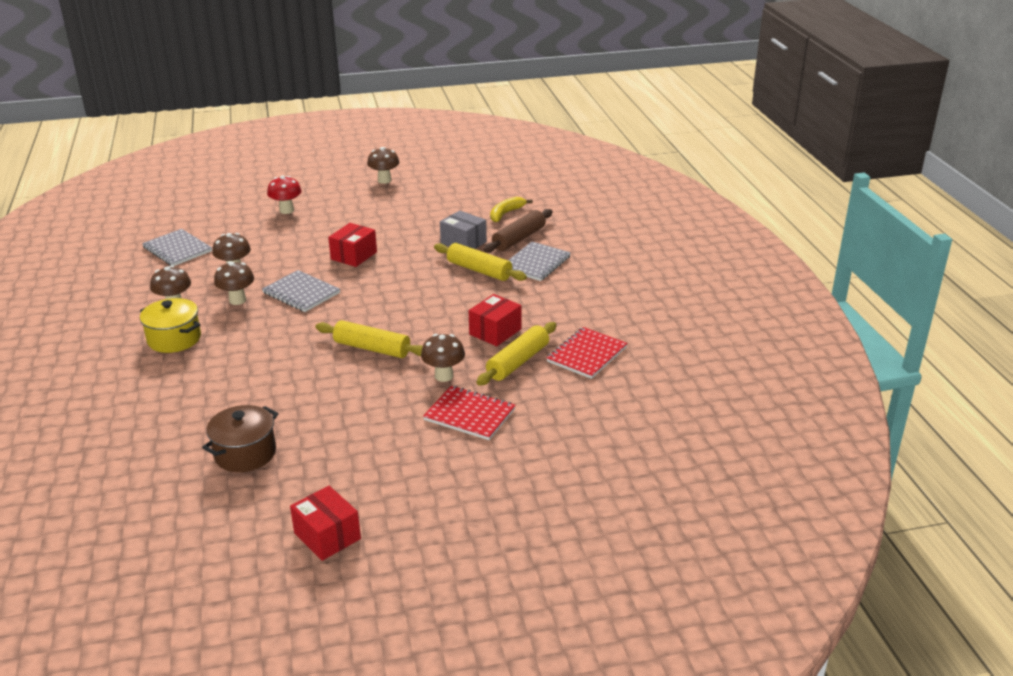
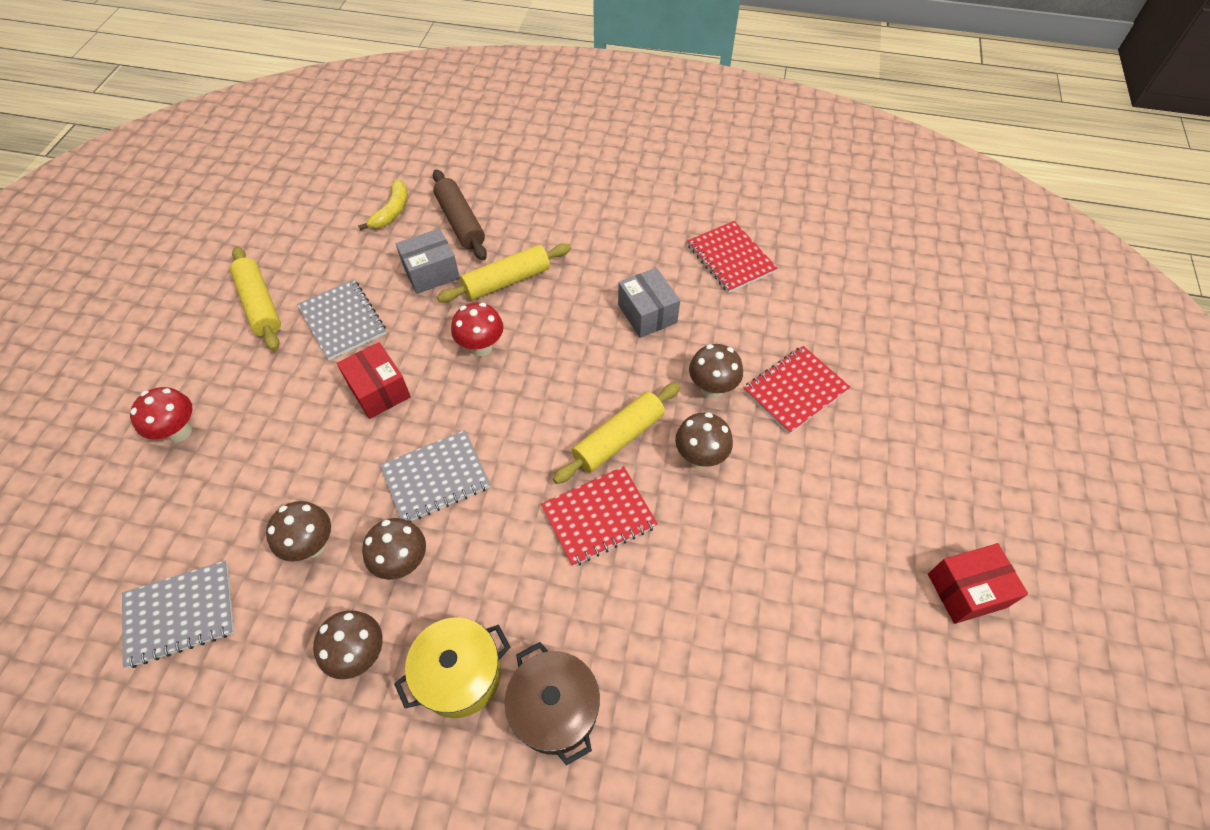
camera: 65 degrees left, 25 degrees up
(245, 453) = (784, 641): brown pot -> brown pot (555, 709)
(304, 357) = (599, 517): none -> red notebook
(384, 180) = (194, 294): brown mushroom -> brown mushroom (700, 457)
(413, 278) = (481, 347): none -> red mushroom
(495, 332) = (647, 313): red box -> grey box
(506, 213) = (392, 211): yellow banana -> yellow banana turned 135 degrees counterclockwise
(518, 362) = (716, 316): yellow rolling pin -> yellow rolling pin (260, 305)
(536, 263) = (525, 228): grey notebook -> grey notebook (342, 321)

